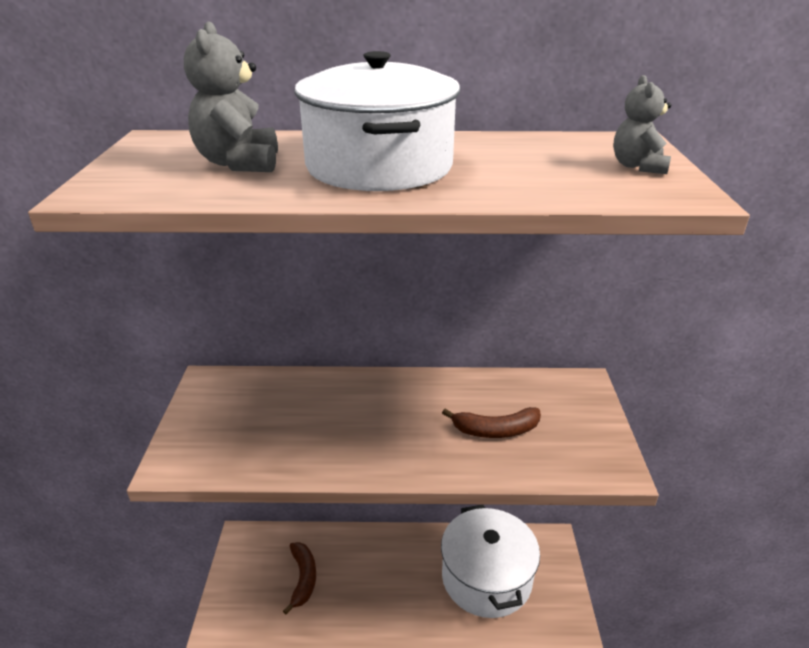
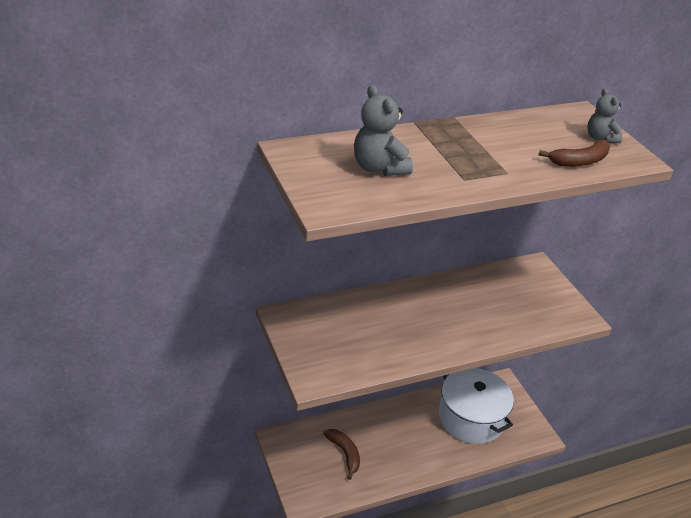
camera: 25 degrees left, 5 degrees up
(379, 166) = (464, 158): white pot -> none
(496, 430) = (502, 309): brown banana -> brown banana (580, 161)

